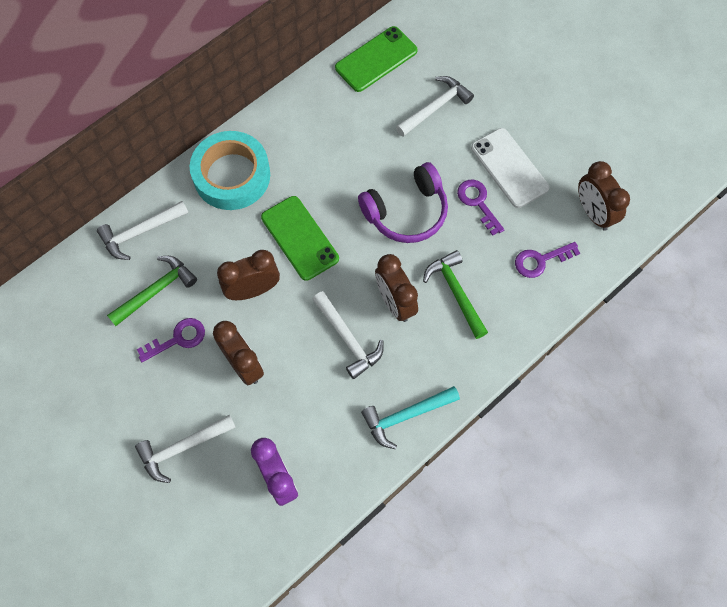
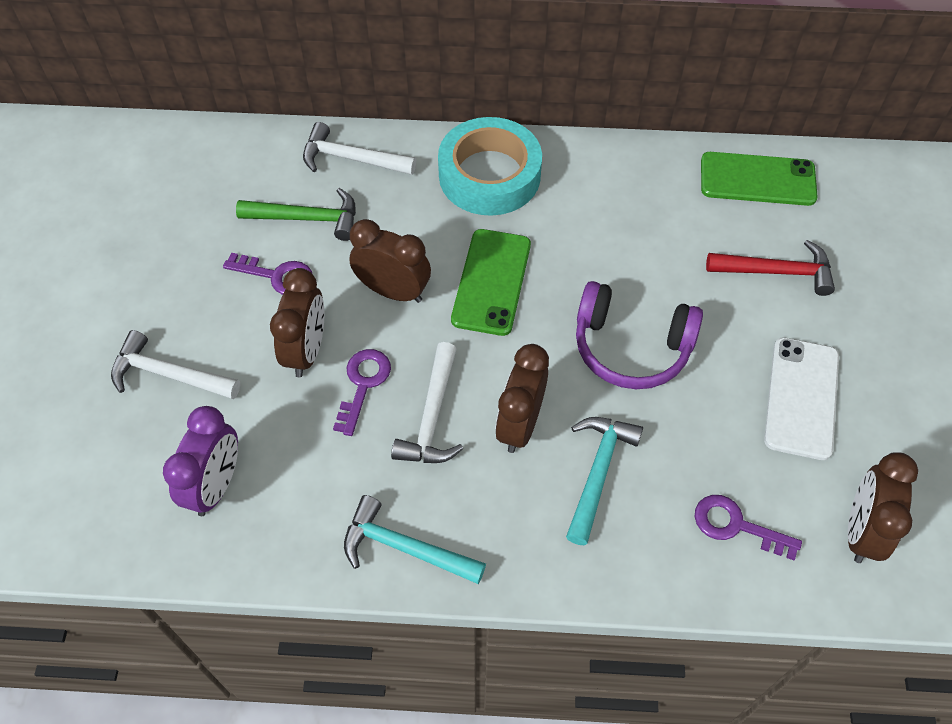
camera: 45 degrees right, 10 degrees down
(435, 107) = (777, 272): white hammer -> red hammer
(455, 292) = (598, 472): green hammer -> turquoise hammer
(478, 203) = (724, 403): purple key -> purple key (363, 384)

